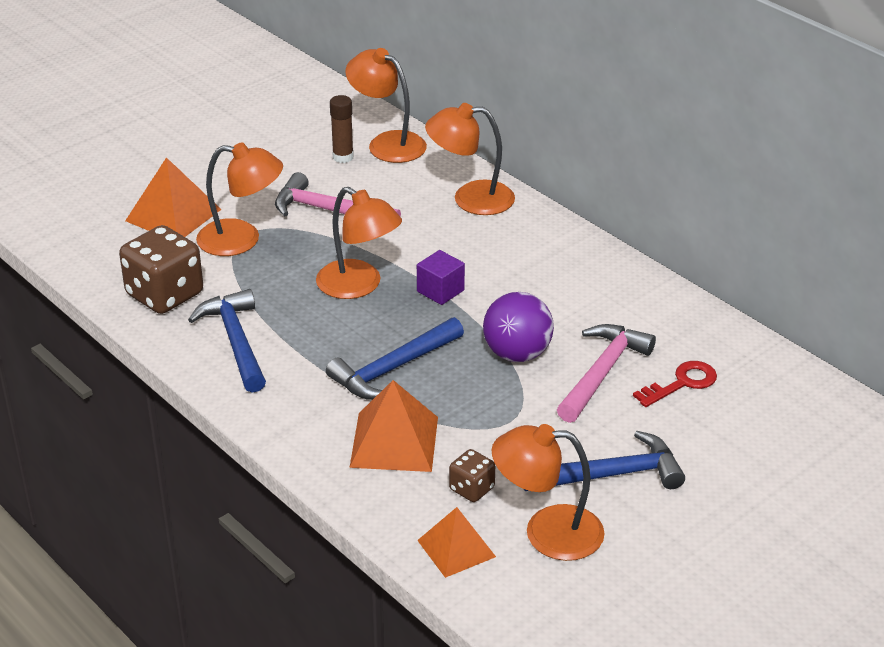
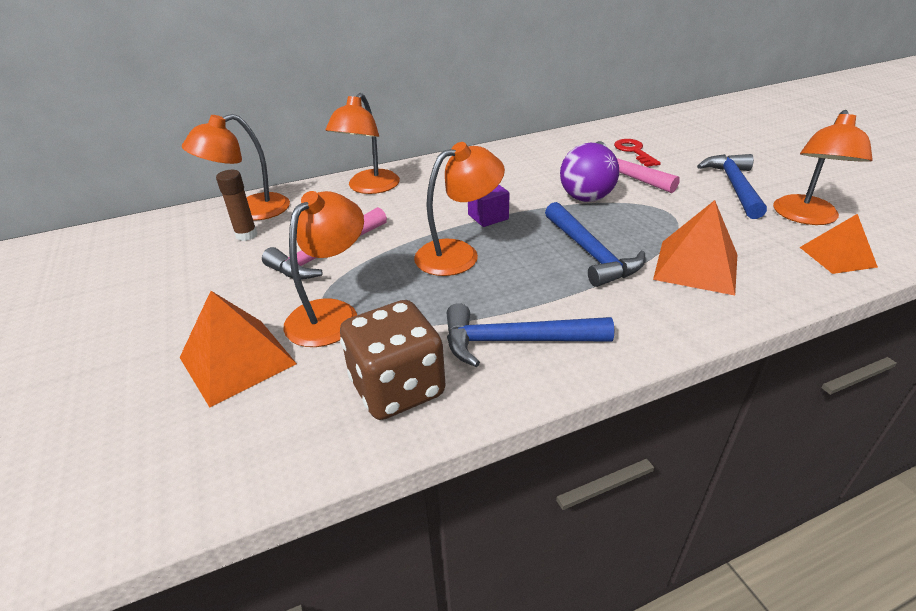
camera: 70 degrees left, 0 degrees up
(471, 489) = (758, 239): brown dice -> none

